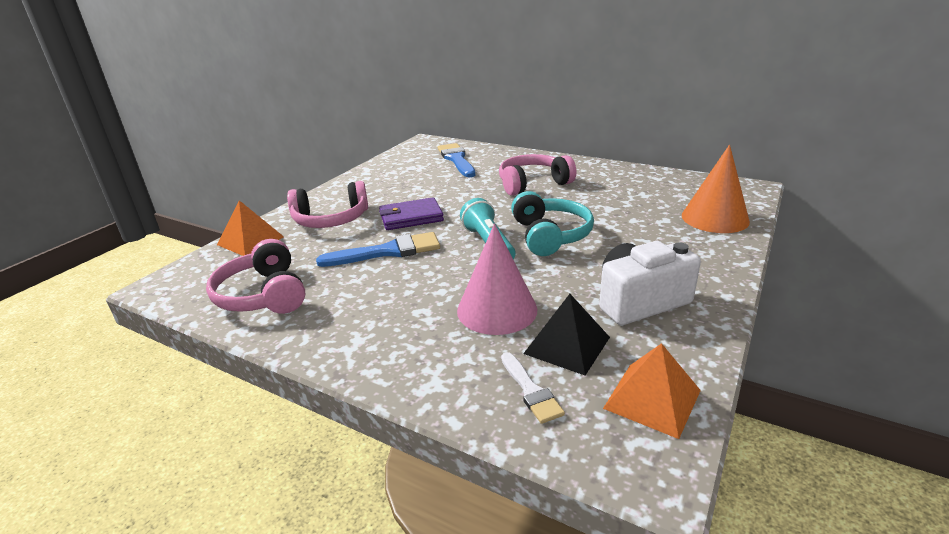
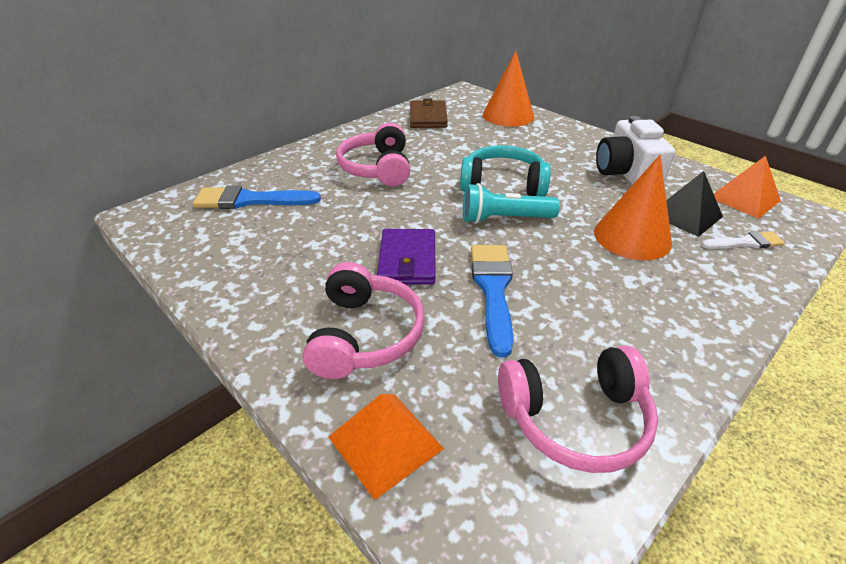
camera: 75 degrees left, 10 degrees up
(497, 310) = (632, 237): pink cone -> orange cone
(655, 183) = (428, 117): none -> brown wallet

